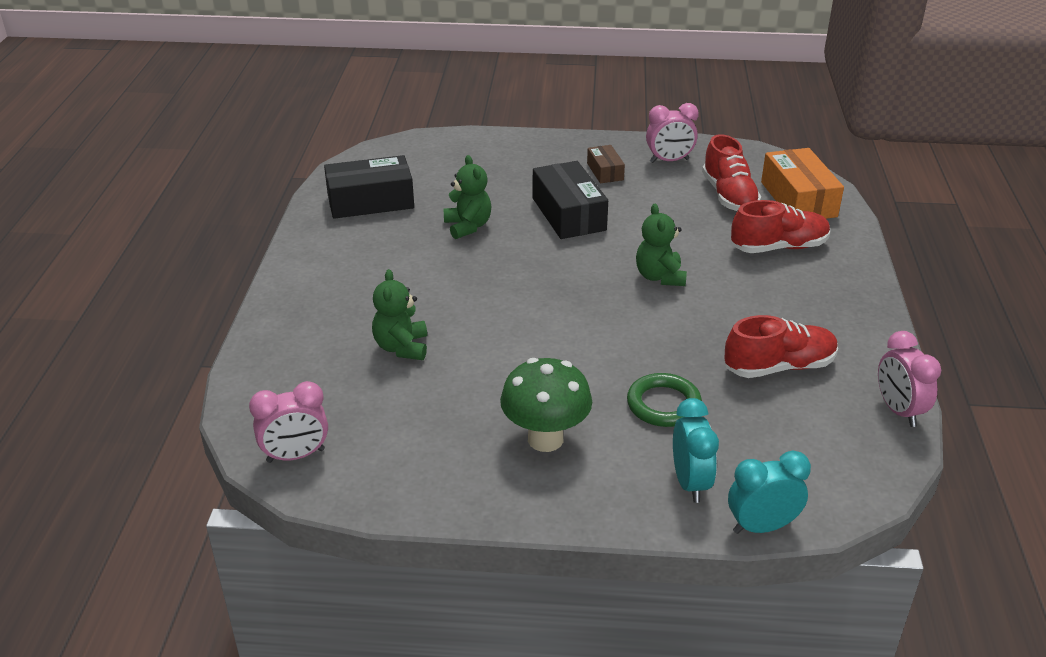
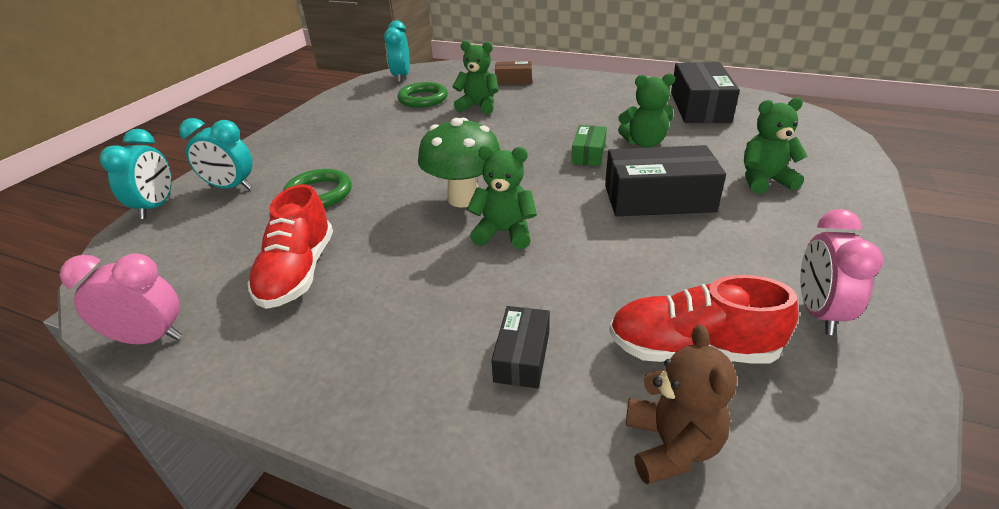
camera: 110 degrees right, 0 degrees up
(296, 456) = (401, 77): pink clock -> turquoise clock
(385, 404) = (423, 99): none -> green ring
(503, 254) = (588, 154): none -> green box
(517, 172) = (764, 180): none -> green teddy bear
(545, 439) = (336, 142): green mushroom -> green mushroom (463, 198)
(605, 171) = (772, 243): brown box -> brown box (513, 80)
(778, 247) = (522, 356): red shoe -> black box
(798, 199) = (671, 446): orange box -> brown teddy bear

